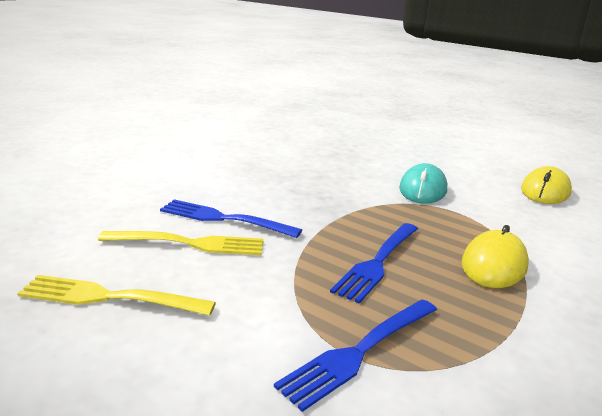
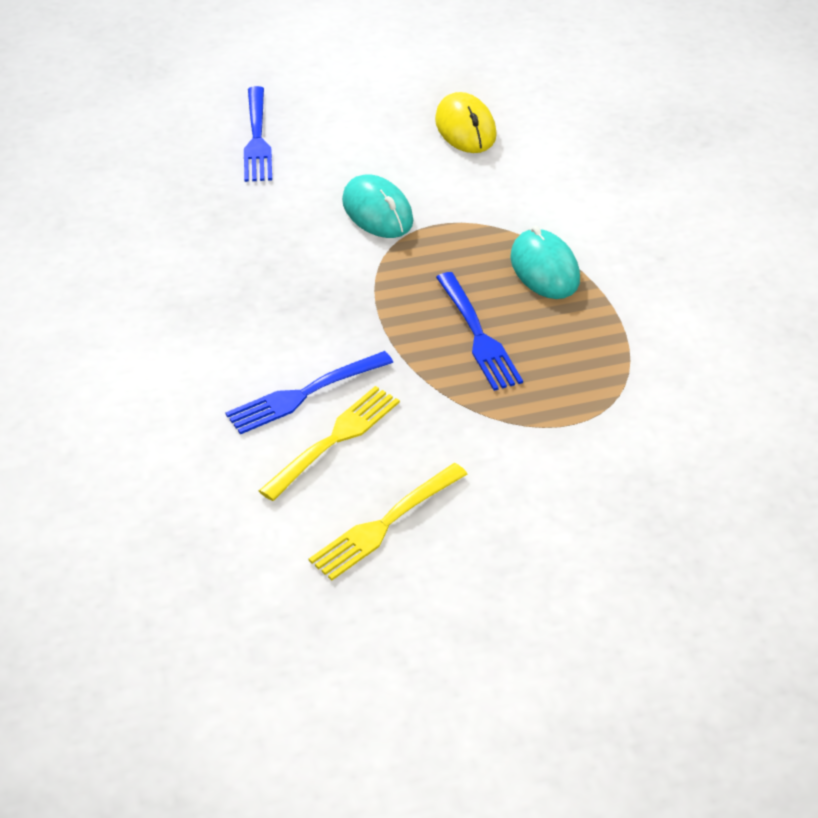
camera: 50 degrees left, 20 degrees up
(359, 352) = (575, 416): blue fork -> blue fork (257, 139)
(494, 264) = (544, 269): yellow mouse -> turquoise mouse

